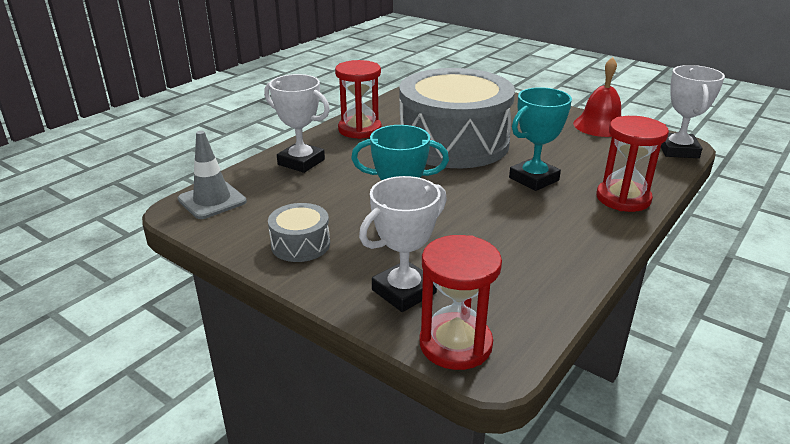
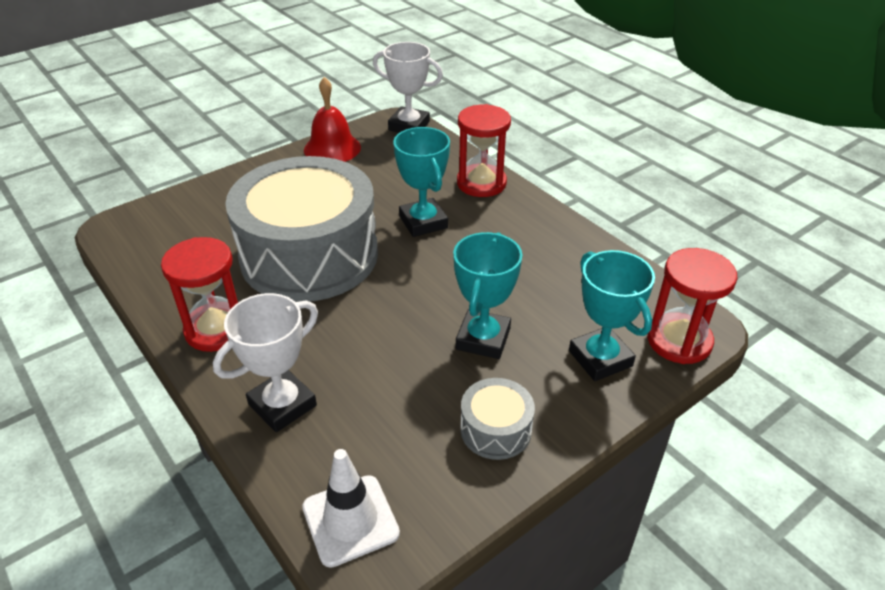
camera: 75 degrees left, 10 degrees up
(212, 200) = (350, 520): grey traffic cone -> white traffic cone
(404, 291) = (600, 358): white trophy -> turquoise trophy

